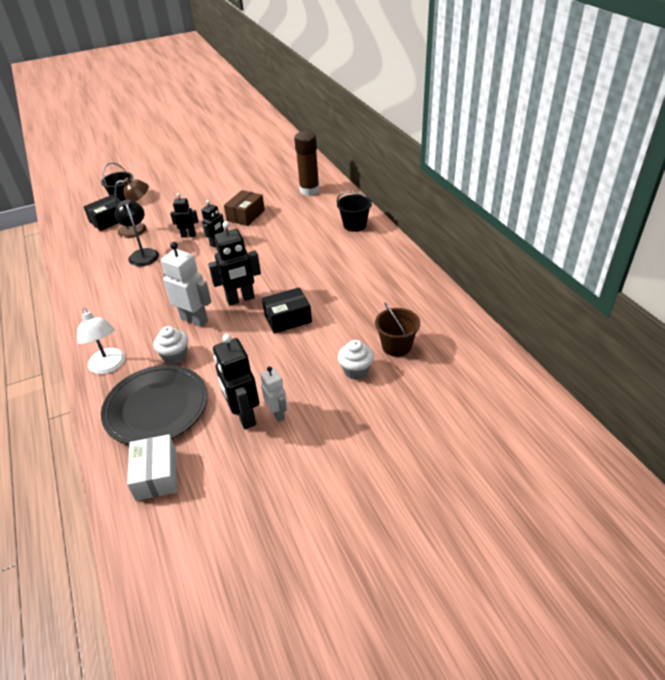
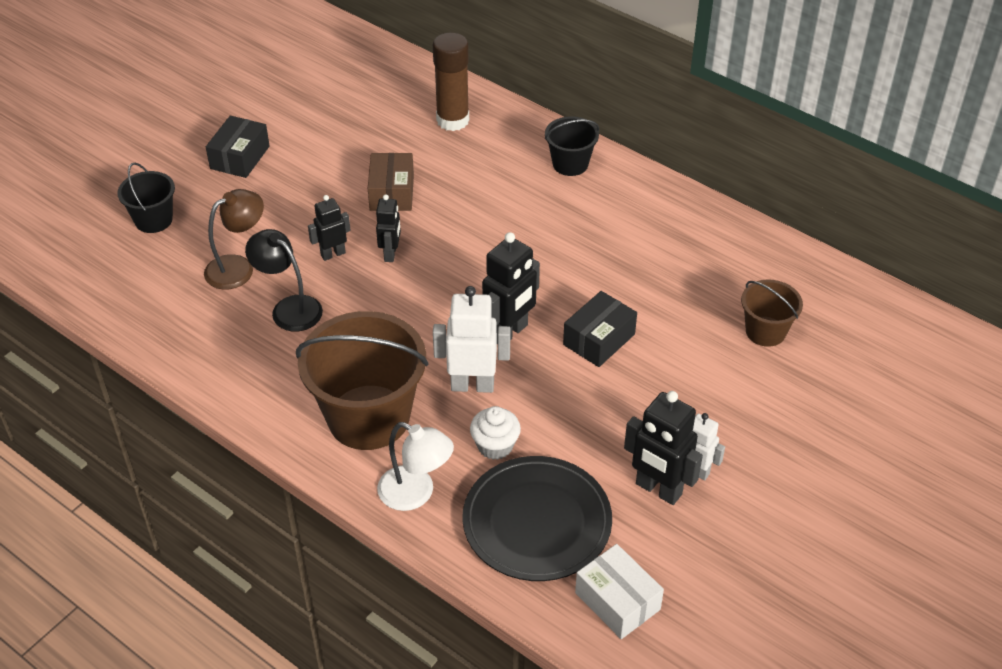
camera: 30 degrees left, 5 degrees up
(109, 220) = (167, 265): black box -> black box (240, 157)
(126, 318) = (368, 417): none -> brown bucket
(356, 370) = (742, 381): white cupcake -> none

